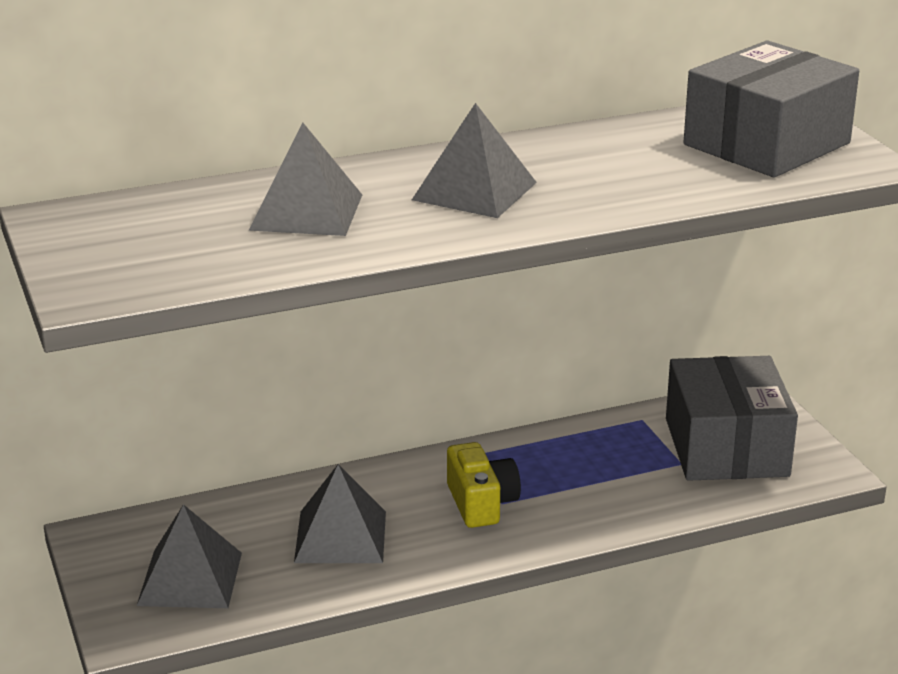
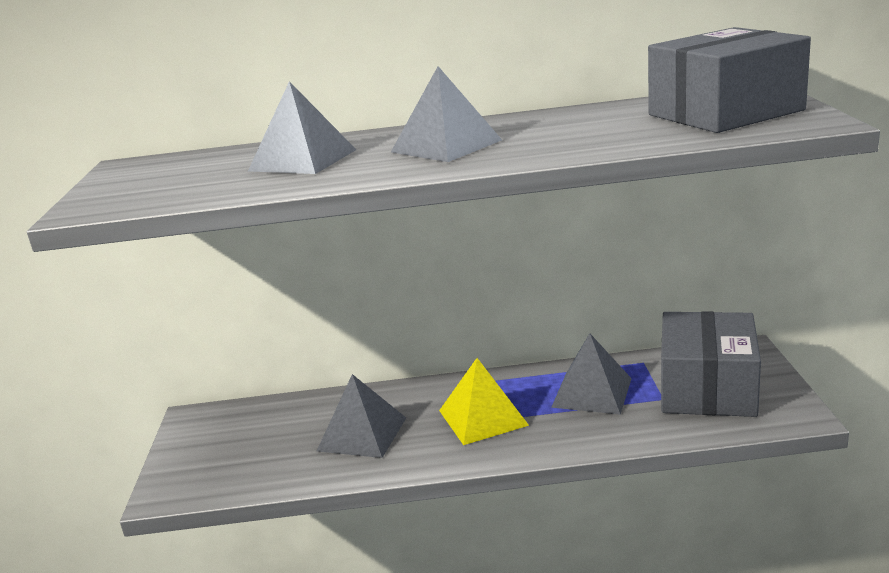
camera: 20 degrees right, 5 degrees down
(190, 579) = (236, 455): grey pyramid -> grey pyramid (592, 392)
(481, 503) = (483, 417): yellow camera -> yellow pyramid

